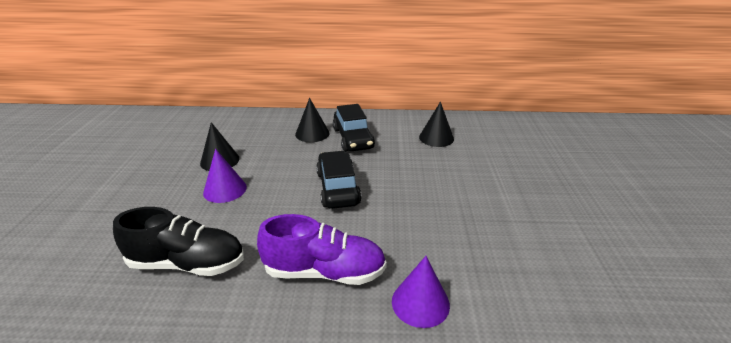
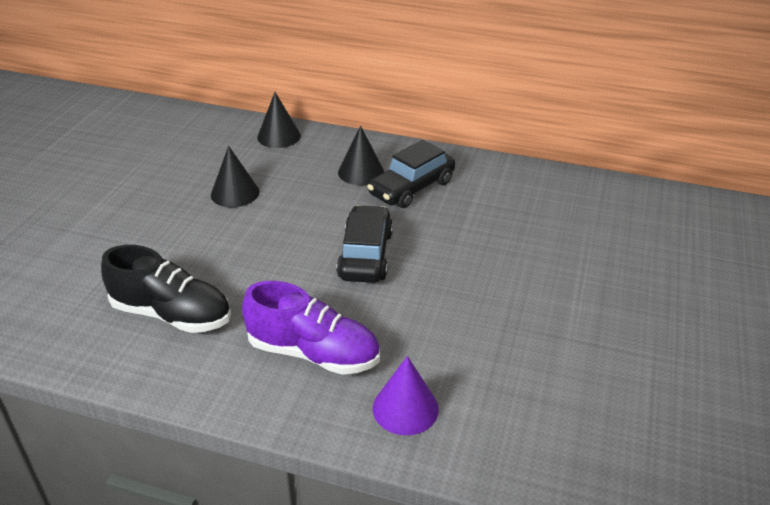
camera: 15 degrees right, 5 degrees up
(225, 189) = (231, 233): purple cone -> none
(353, 138) = (411, 188): black car -> black car turned 45 degrees clockwise
(436, 138) = (526, 205): black cone -> black cone (279, 136)

